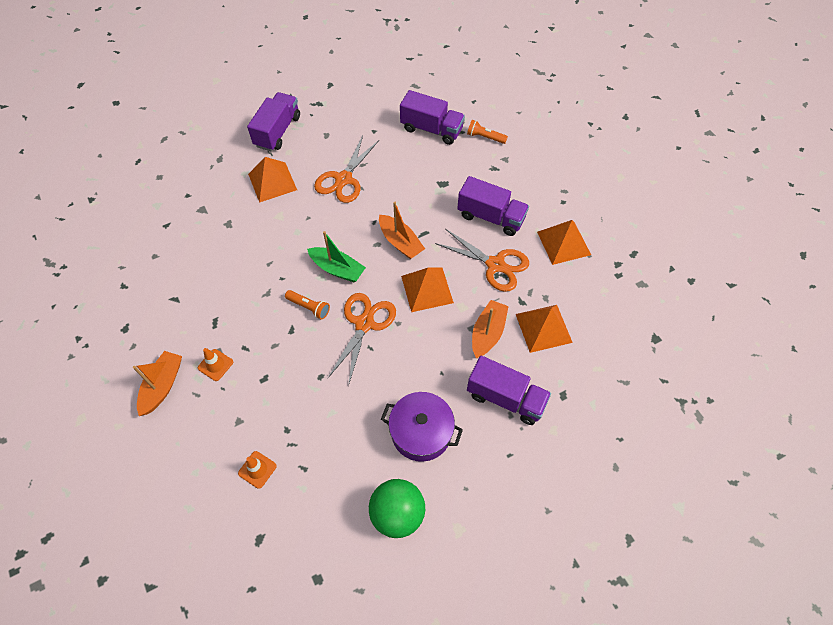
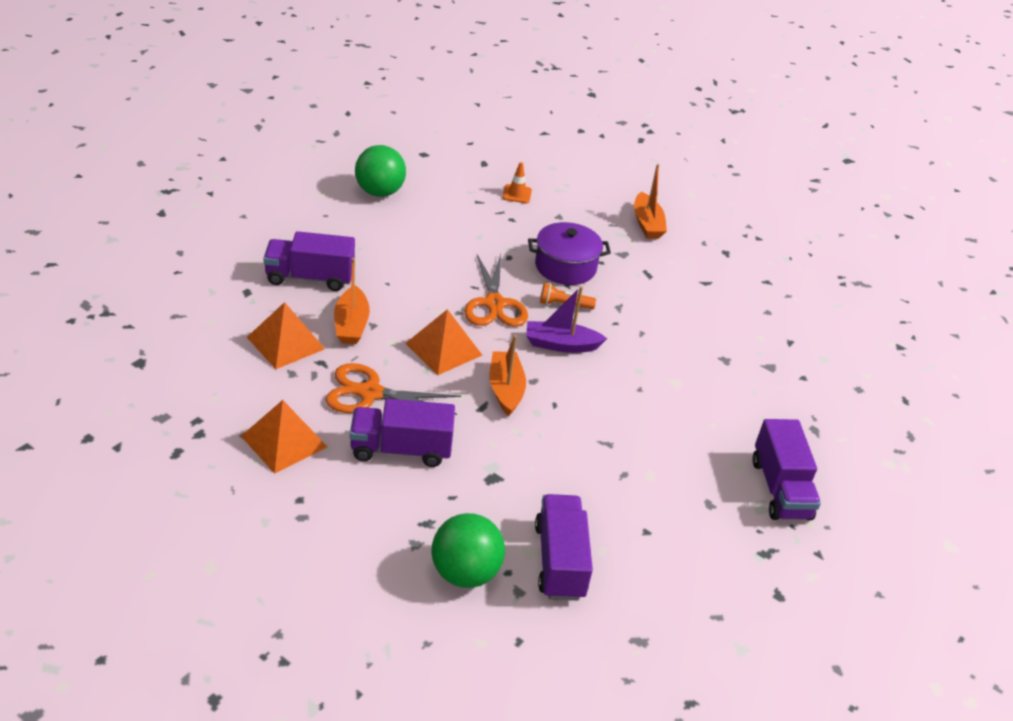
camera: 150 degrees right, 20 degrees down
(215, 365) = (615, 245): orange traffic cone -> none
(272, 182) = (721, 419): orange pyramid -> none
(337, 269) = (561, 345): green boat -> purple boat
(344, 179) = (633, 446): orange scissors -> none
(400, 242) = (505, 389): orange boat -> orange boat turned 60 degrees clockwise
(421, 432) = (385, 239): purple pot -> purple pot (565, 267)
(431, 129) = (559, 561): purple truck -> purple truck turned 90 degrees clockwise
(485, 137) = (465, 573): orange flashlight -> green ball

